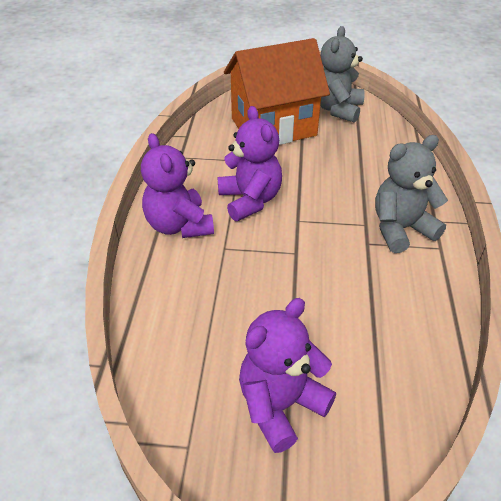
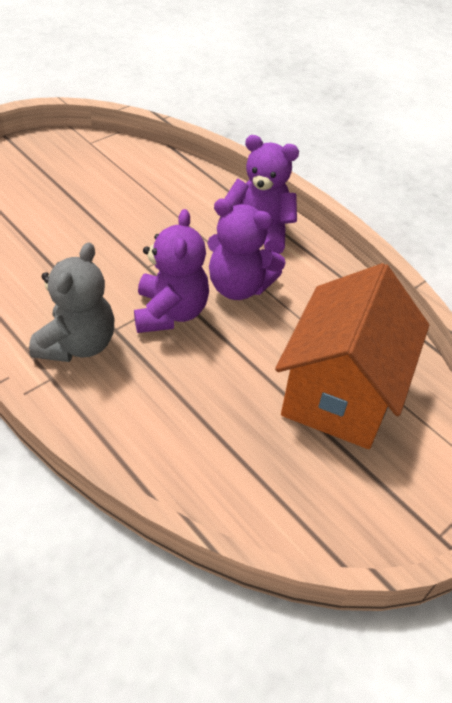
camera: 130 degrees right, 5 degrees up
(280, 405) = (59, 179): purple teddy bear -> purple teddy bear (170, 312)
(337, 109) = (315, 490): grey teddy bear -> none

